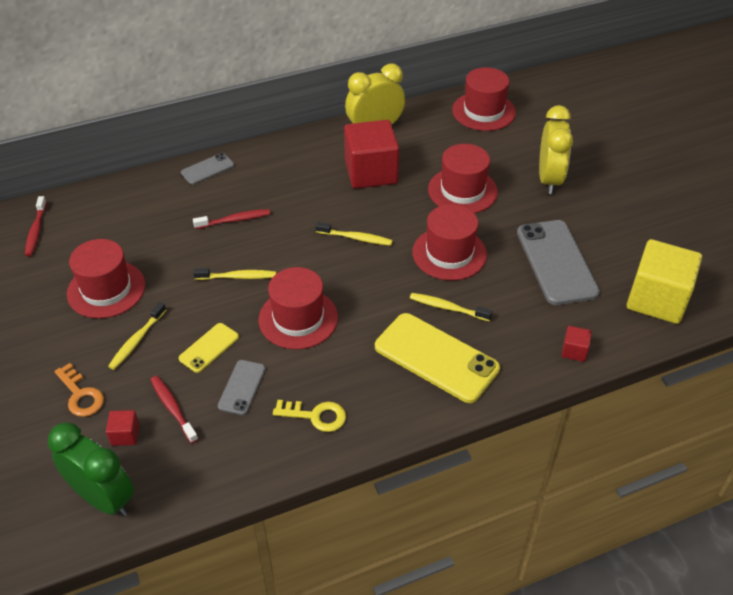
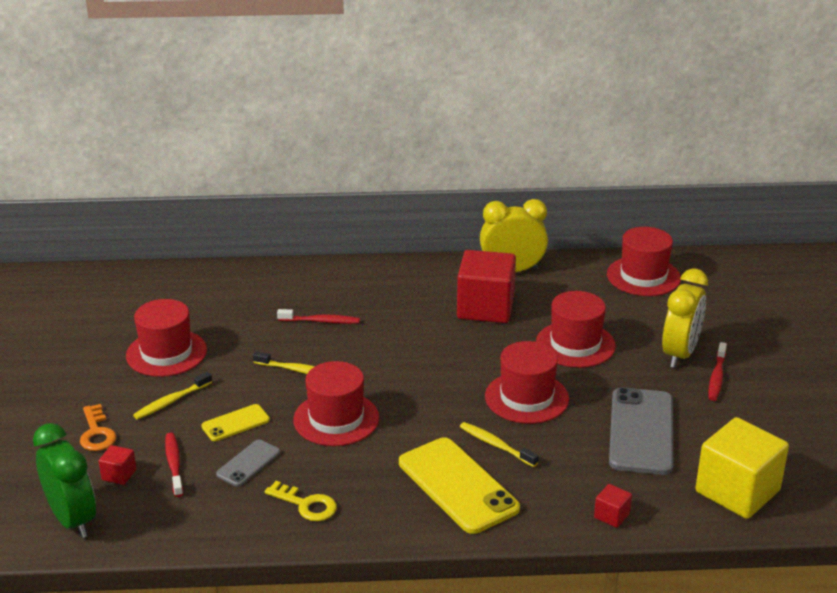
camera: 20 degrees right, 15 degrees down
(36, 231) = (128, 291): red toothbrush -> red toothbrush (716, 377)
(207, 169) = (319, 272): grey phone -> none
(356, 238) = (435, 363): yellow toothbrush -> none

